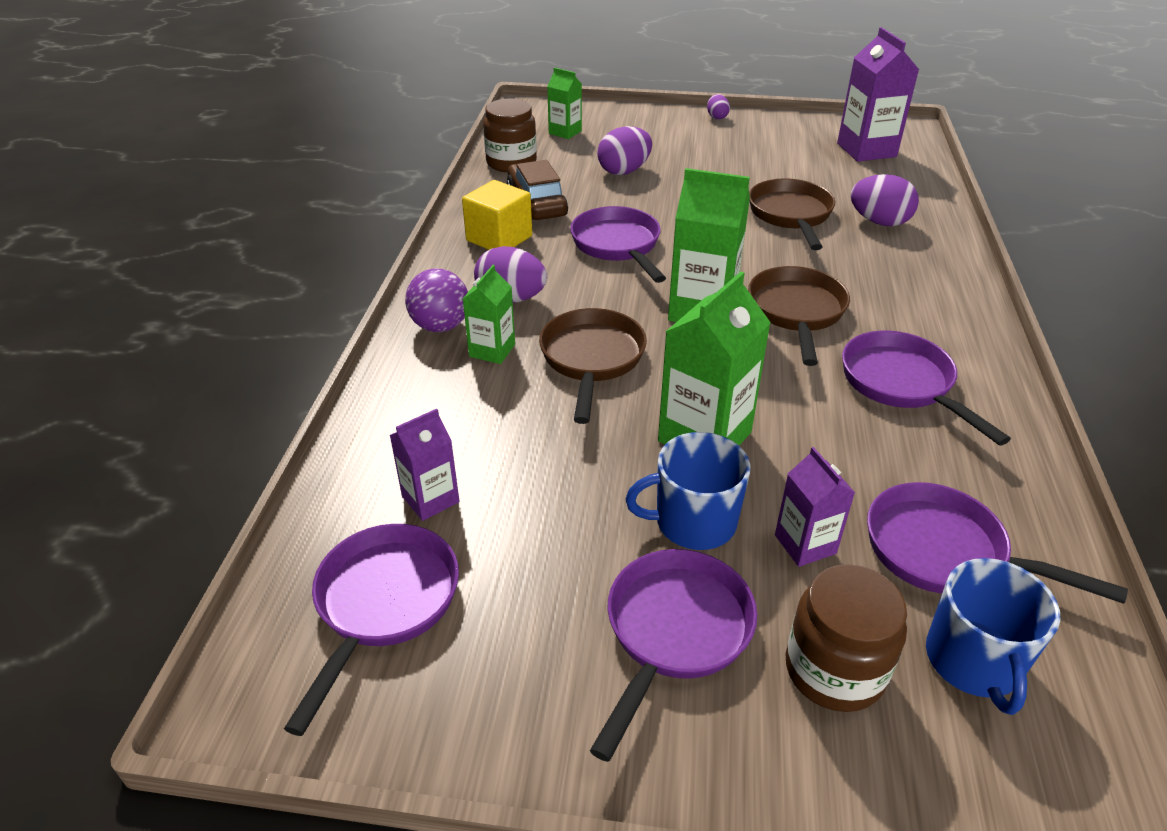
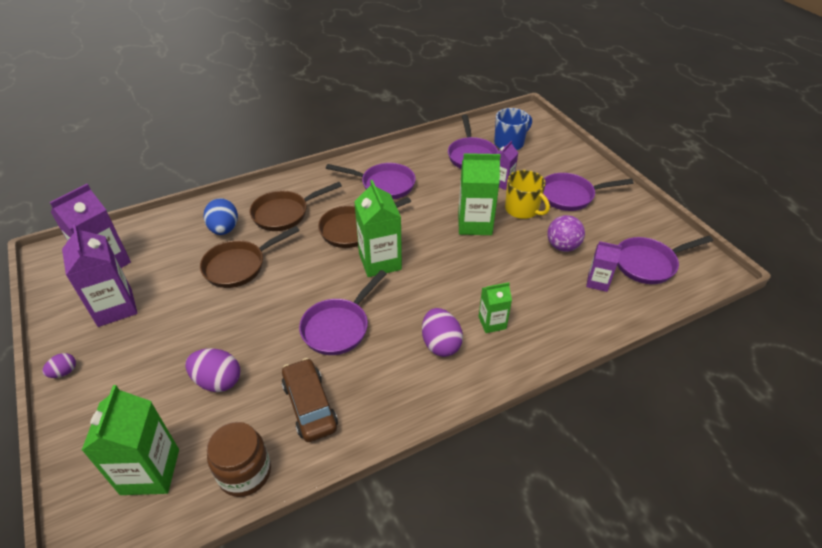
camera: 125 degrees left, 5 degrees up
(440, 326) = (495, 359): purple ball -> purple ball (562, 246)
(499, 238) = (378, 395): yellow cube -> none
(537, 203) = (310, 405): brown car -> brown car turned 120 degrees clockwise
(565, 132) = (150, 471): green carton -> green carton, size x1.74
(591, 360) = (460, 281): brown pan -> brown pan (284, 213)
(693, 522) = (522, 209): blue mug -> yellow mug
(784, 145) = (115, 307): none -> purple carton
(834, 670) = (543, 164): brown jar -> none
(879, 222) = (224, 229): purple egg -> blue egg
(901, 384) = (384, 185): purple pan -> purple pan turned 105 degrees counterclockwise

